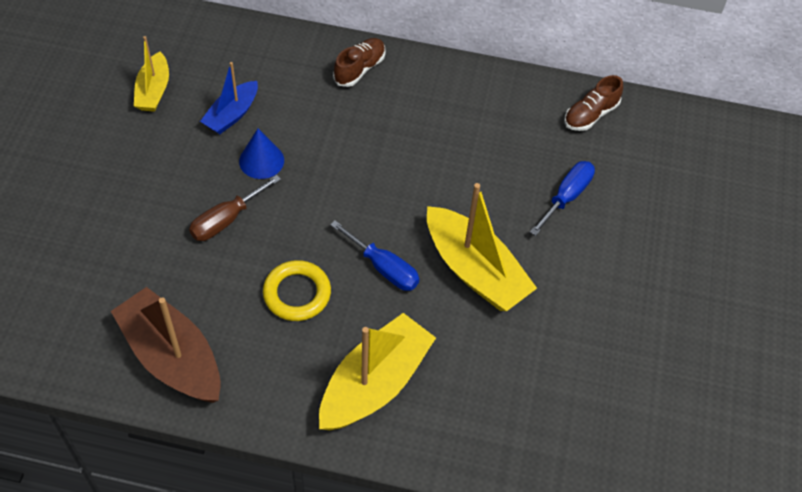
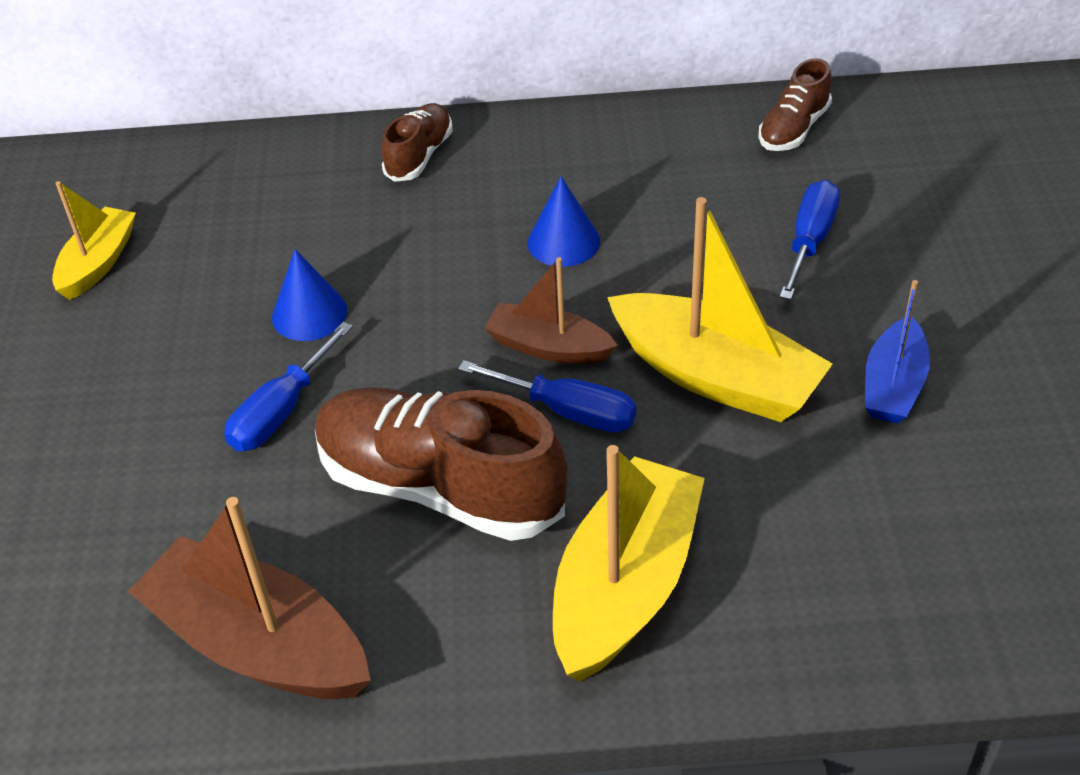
camera: 10 degrees left, 10 degrees down
(153, 91) = (98, 263): yellow boat -> yellow boat turned 150 degrees counterclockwise
(226, 220) = (281, 411): brown screwdriver -> blue screwdriver
(232, 115) = (238, 264): blue boat -> blue boat (893, 385)
(297, 293) = (440, 487): yellow ring -> brown shoe
(388, 223) = (548, 347): none -> brown boat
(422, 154) = (563, 242): none -> blue cone

